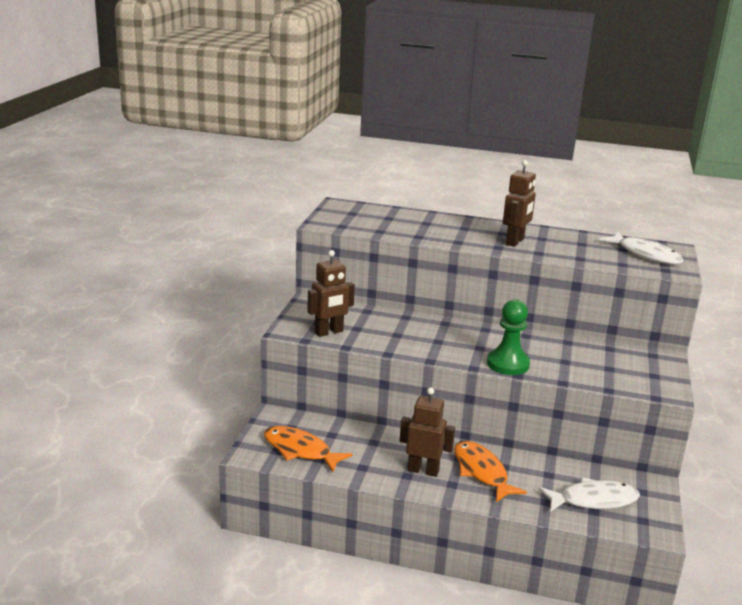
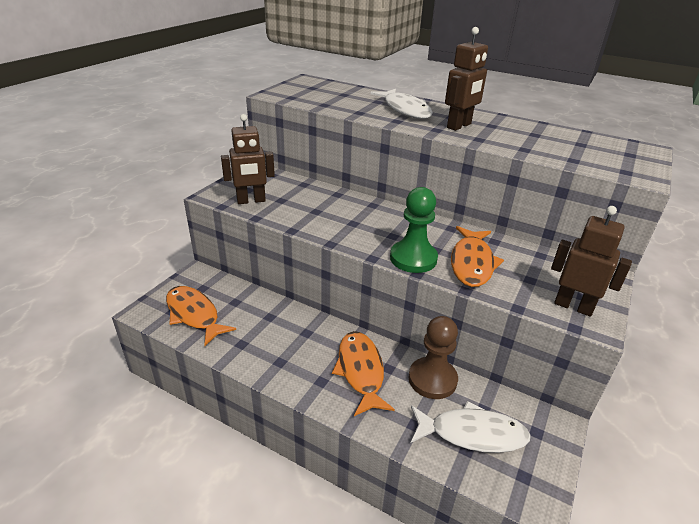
camera: 15 degrees right, 10 degrees up
(423, 470) = (300, 358): brown robot -> brown robot (573, 306)
(545, 469) = (432, 379): none -> brown pawn
(557, 361) = (472, 263): none -> orange fish
(645, 255) = (607, 152): white fish -> white fish (405, 110)

